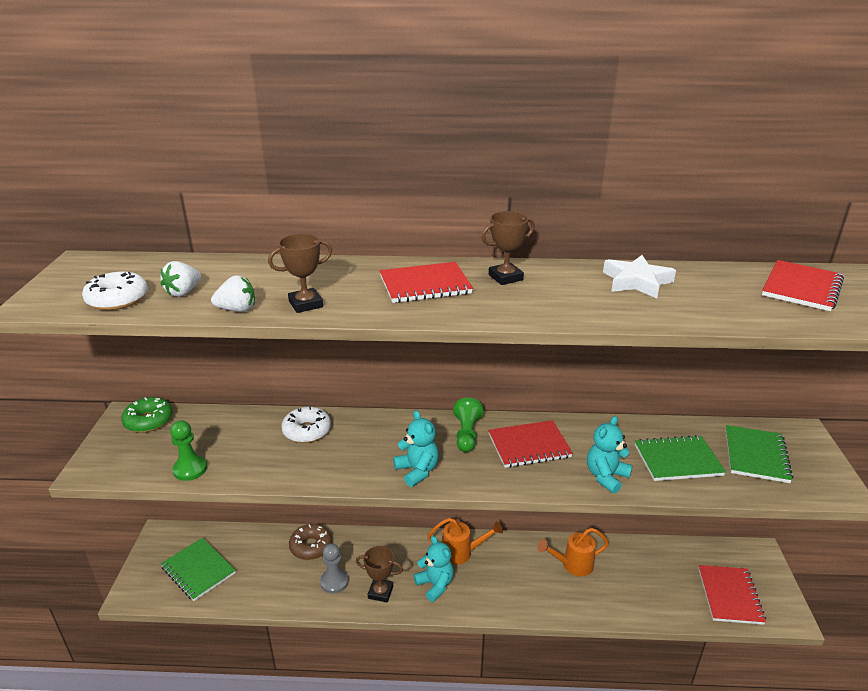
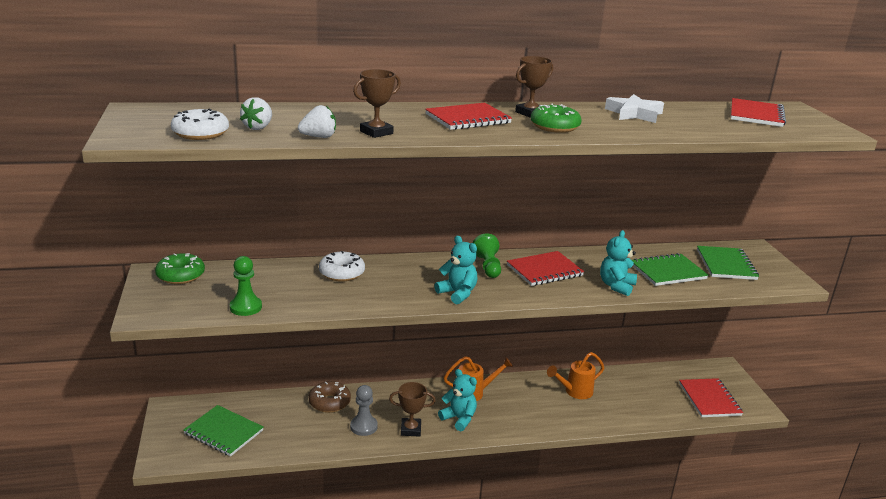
camera: 15 degrees left, 5 degrees down
(523, 301) = (554, 127): none -> green donut

